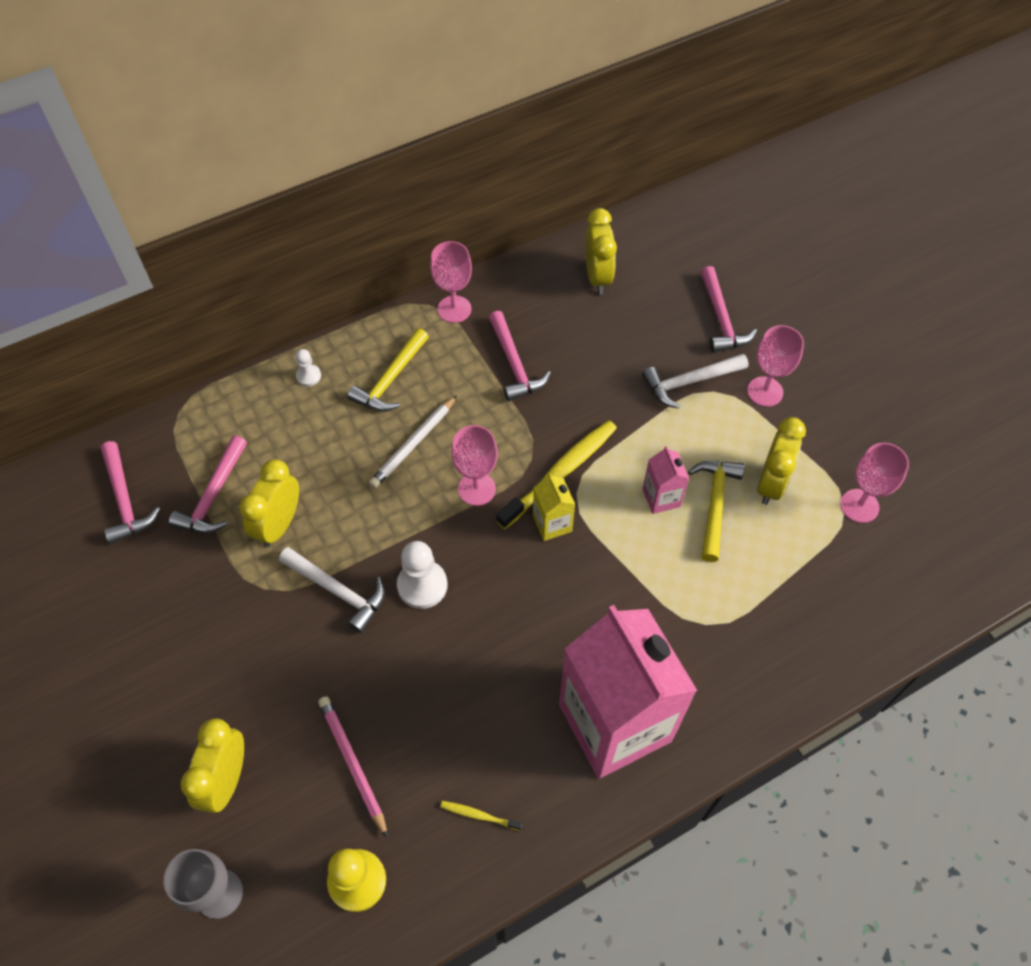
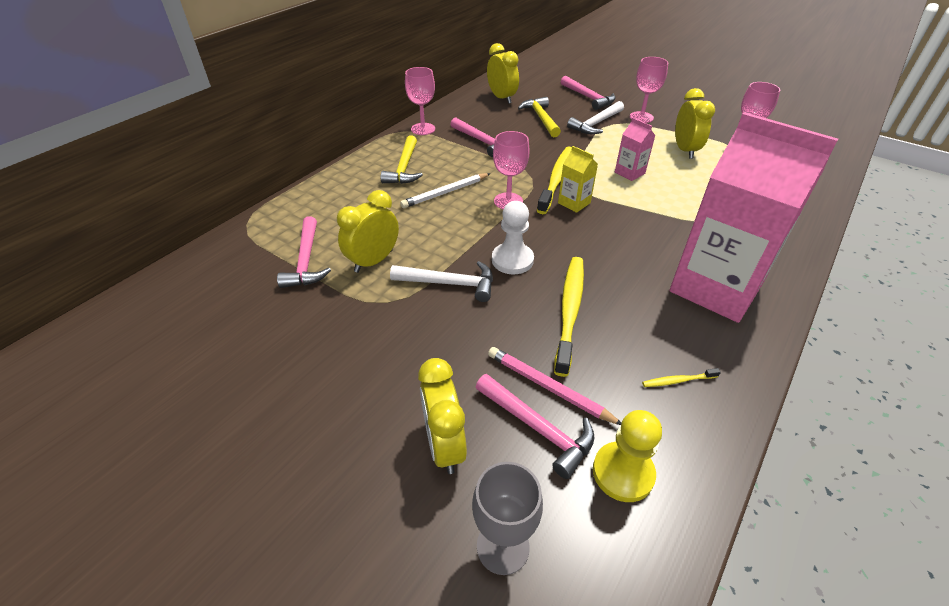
camera: 25 degrees left, 15 degrees down
(125, 500) = (226, 286): pink hammer -> pink hammer (537, 428)
(279, 524) = (373, 261): yellow clock -> yellow clock turned 45 degrees clockwise
(308, 376) = (342, 181): white pawn -> none
(413, 444) = (445, 192): white pencil -> white pencil turned 45 degrees clockwise
(434, 683) = (569, 311): none -> yellow toothbrush
(714, 505) = (663, 167): yellow hammer -> yellow hammer (541, 118)

